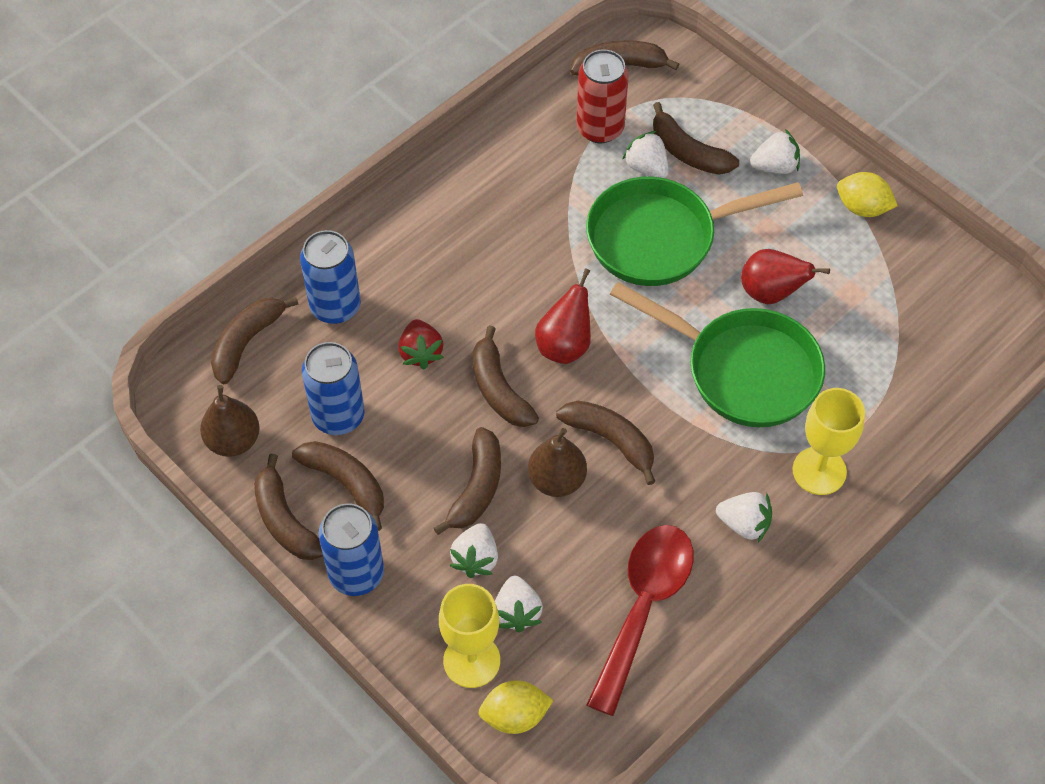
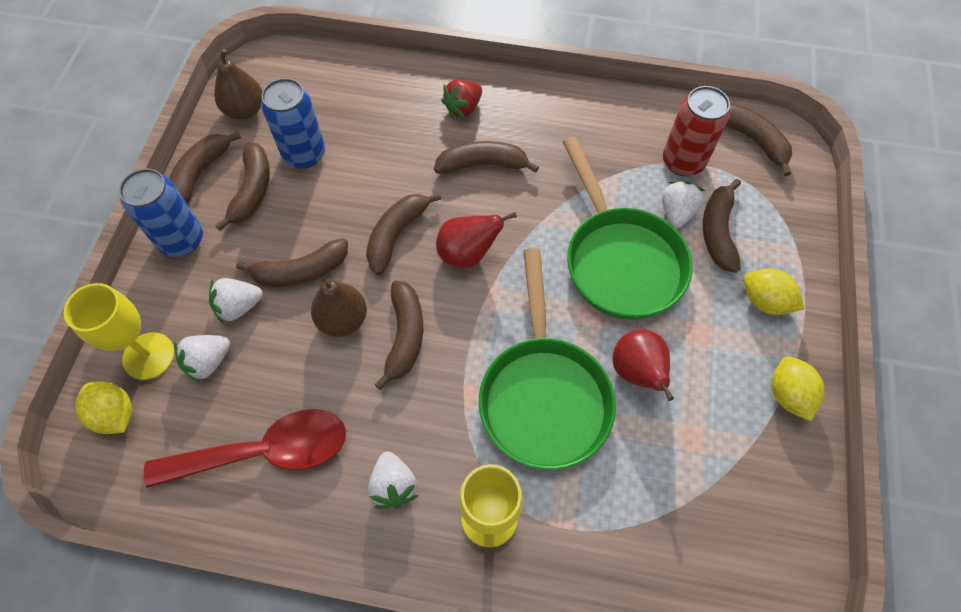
camera: 55 degrees right, 5 degrees up
(246, 342) = (327, 72): brown banana -> brown banana (482, 164)
(335, 306) = (392, 101): blue can -> none
(421, 353) = (392, 170): red strawberry -> red strawberry (463, 108)
(661, 238) = (620, 260): green pan -> green pan turned 150 degrees counterclockwise
(775, 166) = (764, 301): white strawberry -> yellow lemon

